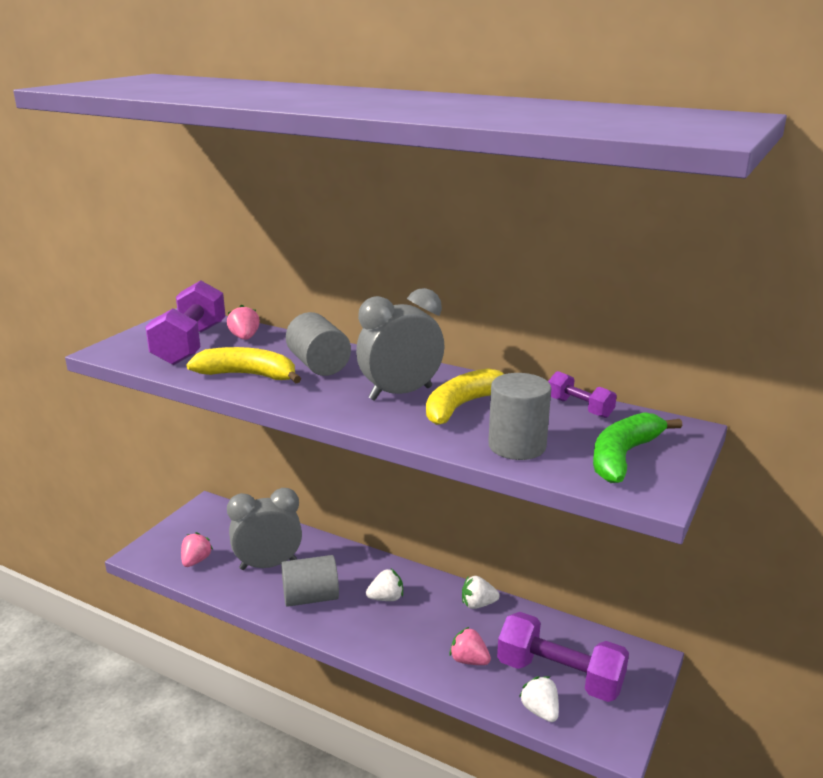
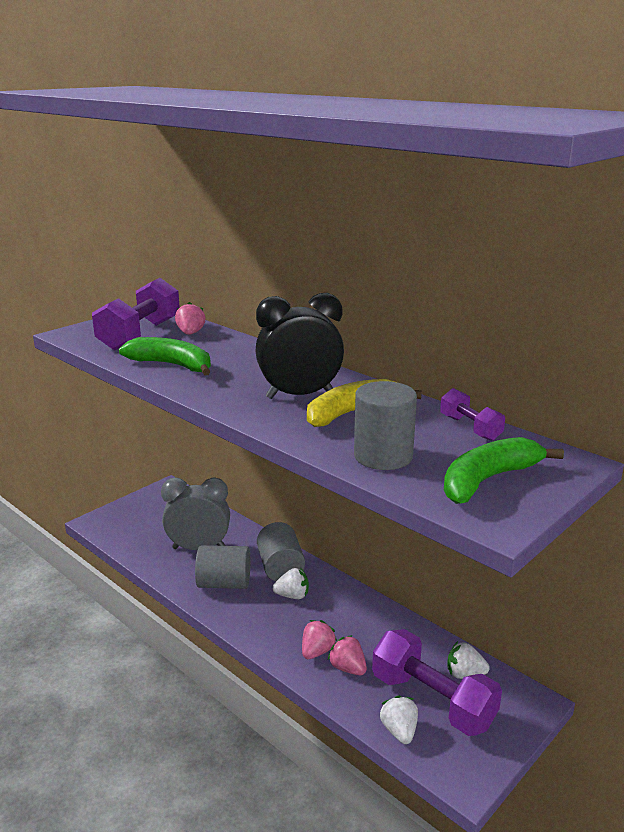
camera: 15 degrees right, 0 degrees up
(196, 561) = (138, 534): pink strawberry -> pink strawberry (317, 651)
(248, 375) = (172, 365): yellow banana -> green banana
(319, 365) = (240, 363): grey cylinder -> grey cylinder (280, 568)
(400, 393) = (300, 395): grey clock -> black clock
(478, 604) = (377, 616): white strawberry -> white strawberry (464, 674)

